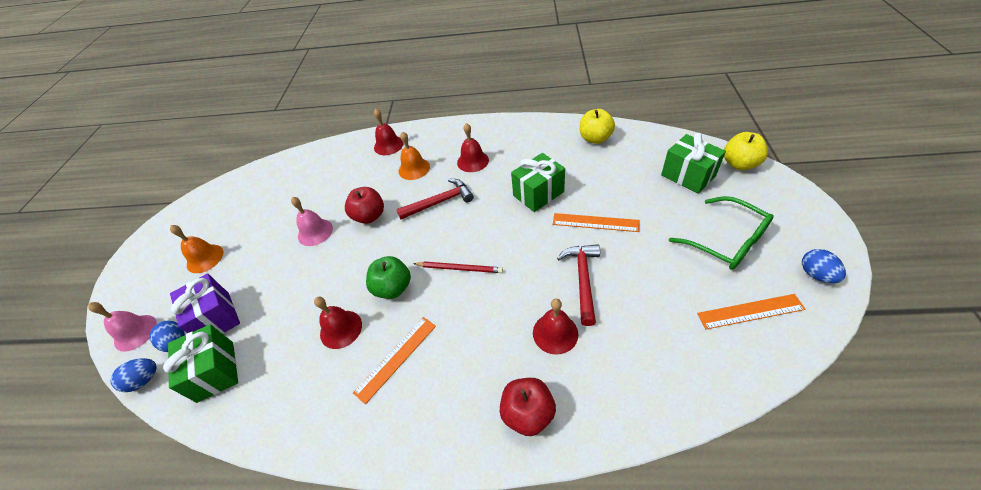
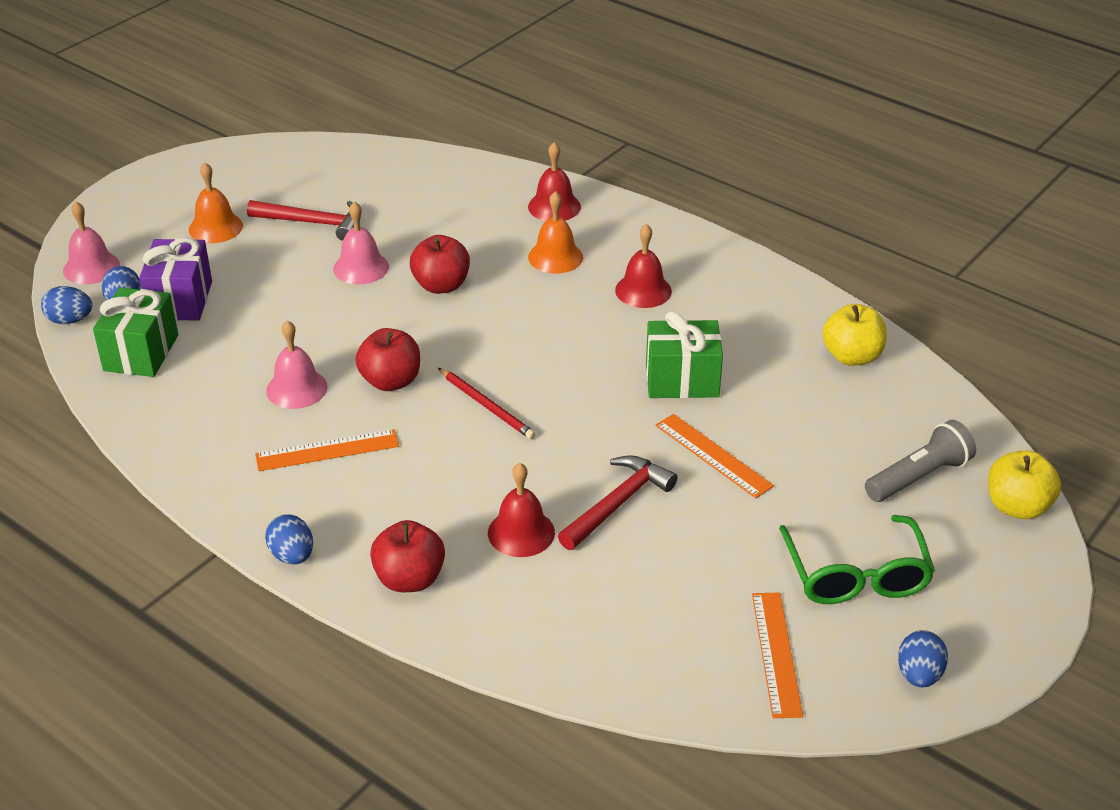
camera: 30 degrees right, 10 degrees down
(341, 329) = (296, 388): red bell -> pink bell
(393, 288) = (391, 381): green apple -> red apple
(439, 202) = (543, 317): red hammer -> red hammer (313, 223)
(442, 453) = (292, 556): none -> blue egg
(688, 175) = (918, 477): green gift -> grey flashlight
(750, 311) = (776, 653): orange ruler -> orange ruler turned 60 degrees clockwise

